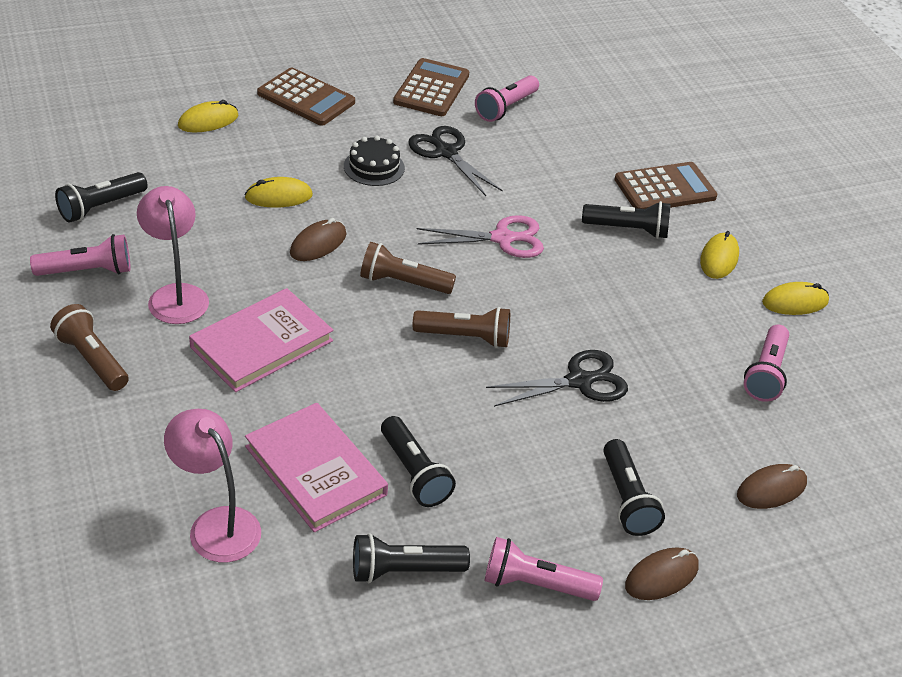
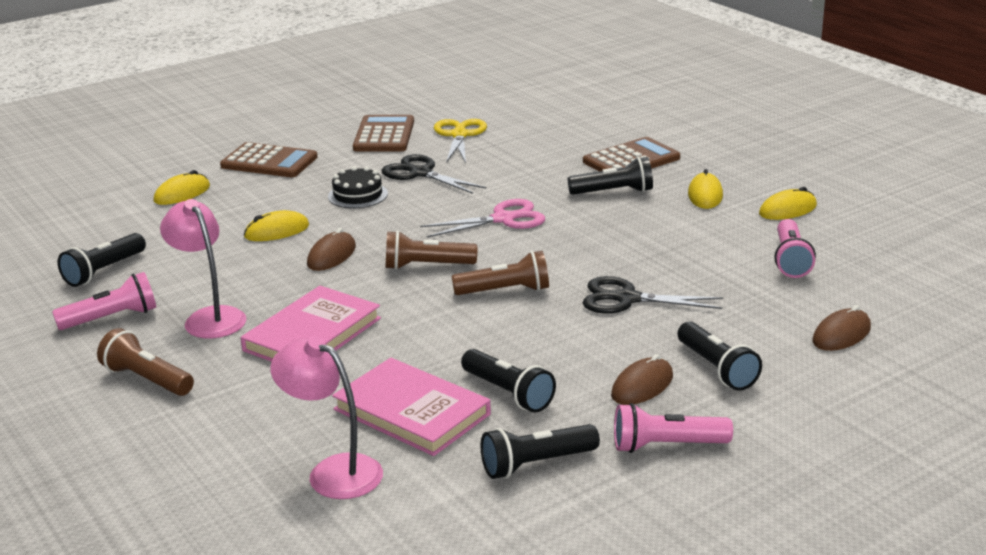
camera: 10 degrees left, 15 degrees down
(506, 108) = (459, 135): pink flashlight -> yellow scissors
(579, 381) = (627, 299): black scissors -> black scissors turned 135 degrees counterclockwise
(661, 576) = (779, 414): brown mouse -> brown mouse (642, 386)

